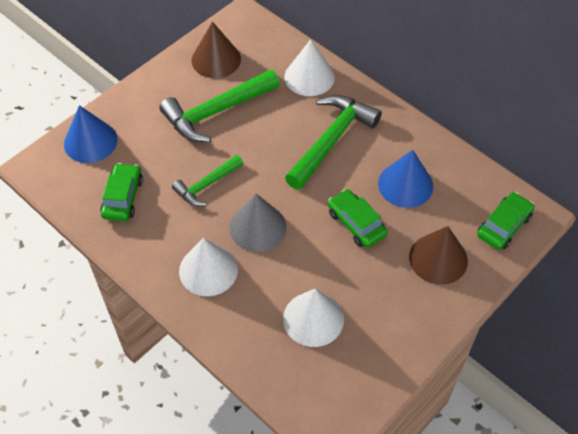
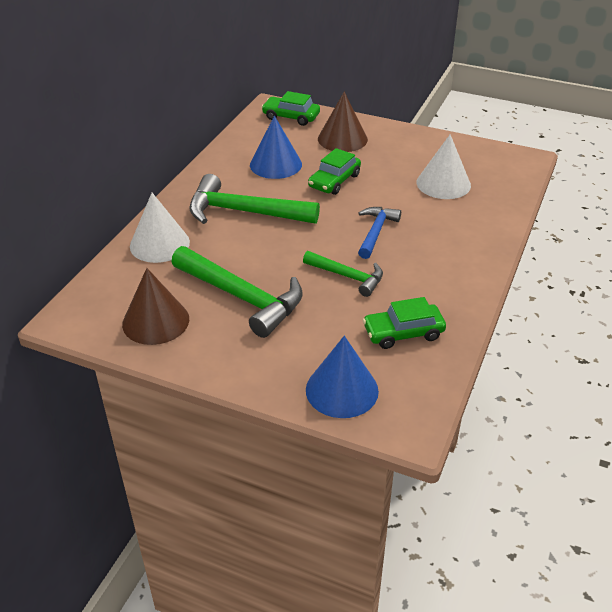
camera: 110 degrees left, 15 degrees down
(208, 270) = (443, 249): white cone -> none
(257, 227) = (376, 232): grey cone -> blue hammer

